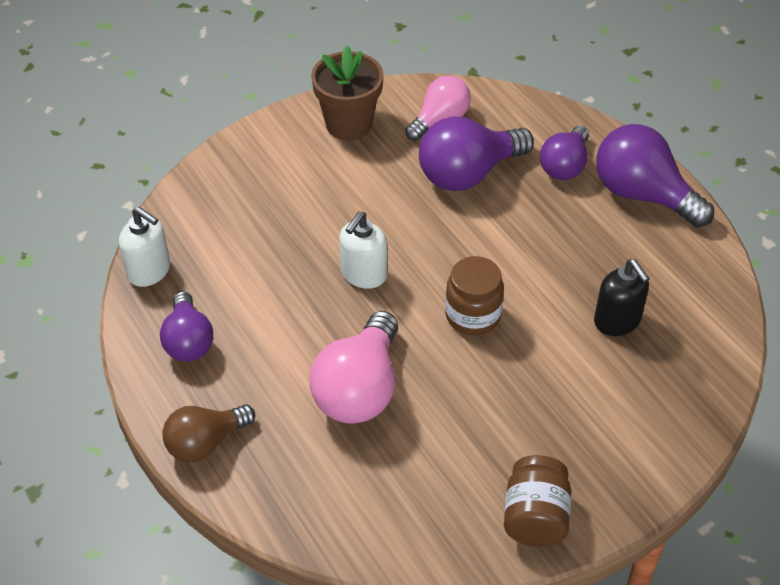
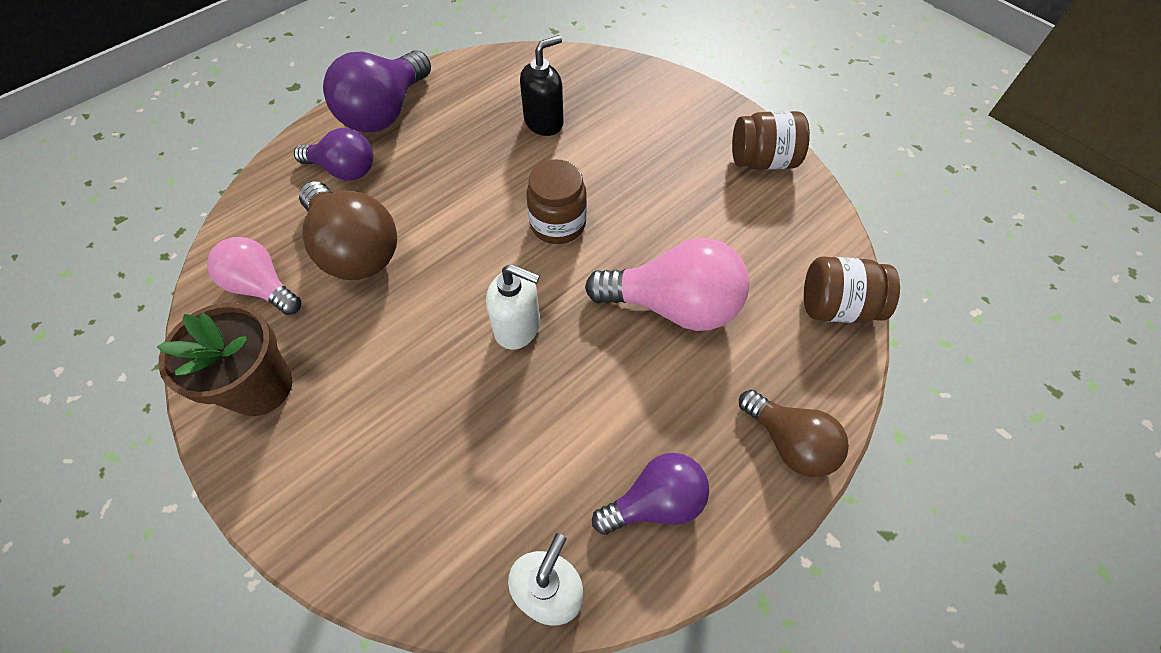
camera: 100 degrees left, 10 degrees up
(326, 526) = (836, 306): none -> brown jar
(468, 173) = (355, 249): purple light bulb -> brown light bulb

